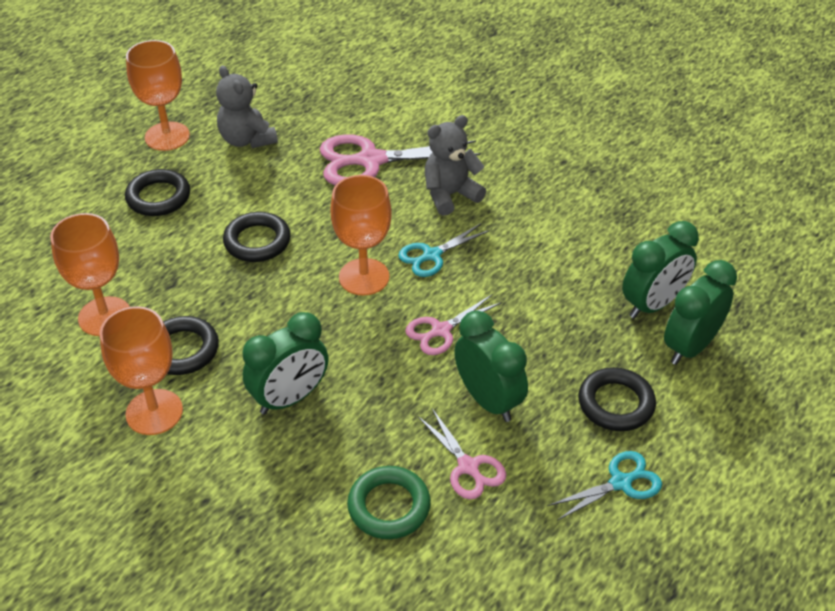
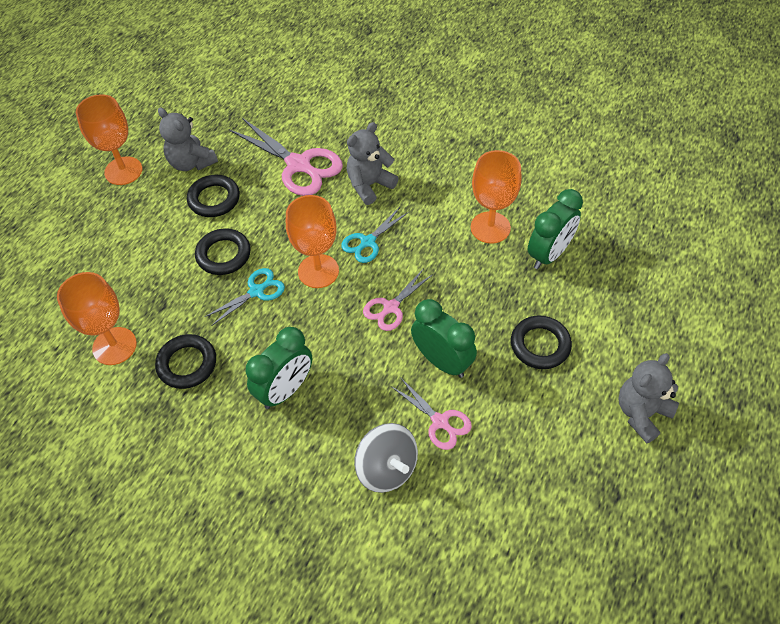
camera: 10 degrees left, 10 degrees up
(154, 412) = (178, 424): orange goblet -> orange goblet (490, 227)
(158, 197) = (131, 228): black ring -> black ring (214, 199)
(371, 161) = (298, 165): pink scissors -> pink scissors turned 120 degrees counterclockwise
(389, 506) = (387, 468): green ring -> grey spinning top
(620, 483) = (558, 412): turquoise scissors -> turquoise scissors (256, 291)
(690, 347) = (585, 285): green clock -> none
(727, 504) = (641, 413): none -> grey teddy bear

